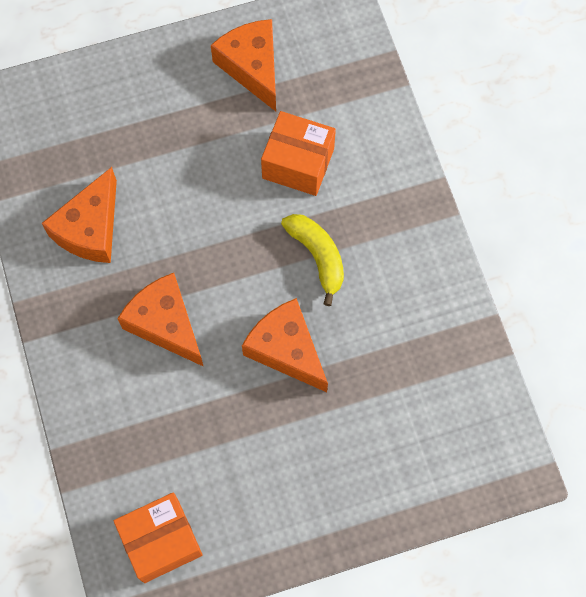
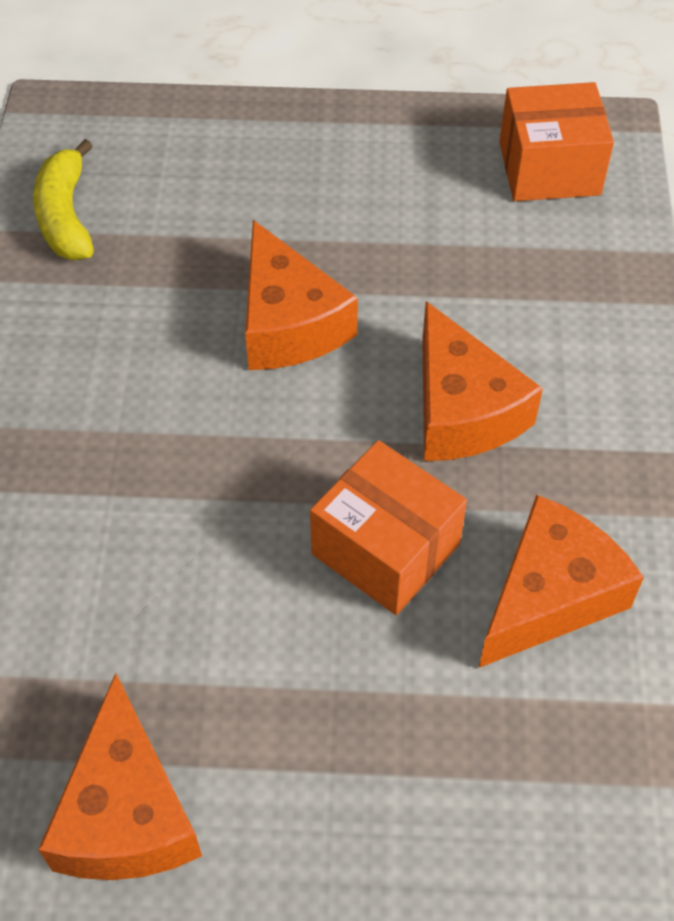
camera: 160 degrees left, 15 degrees down
(298, 163) = (133, 589): orange box -> orange box (386, 549)
(317, 256) = (177, 431): yellow banana -> yellow banana (65, 216)

